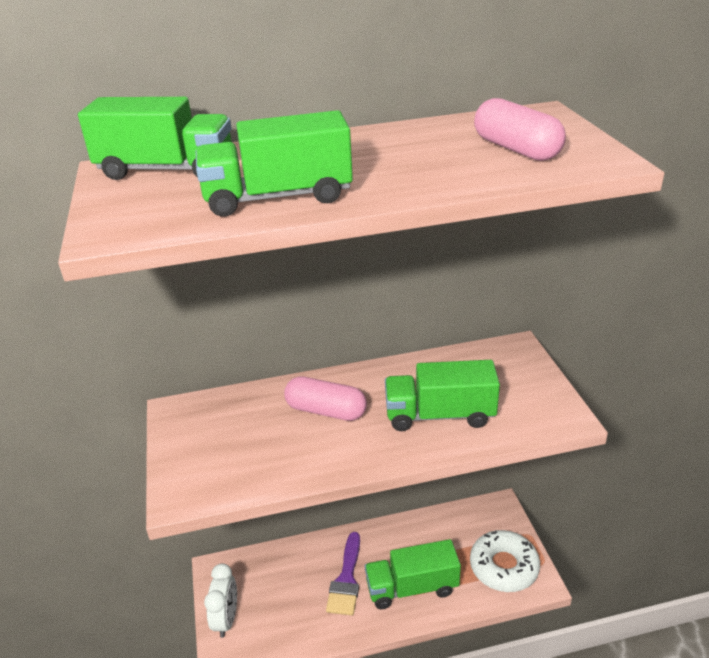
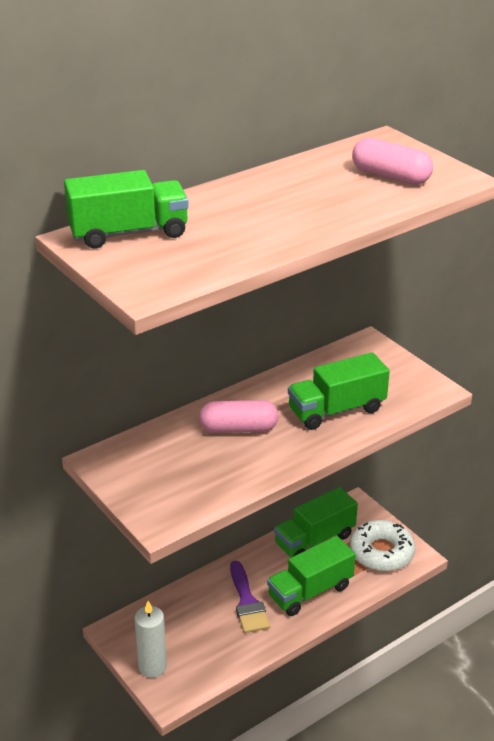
camera: 25 degrees left, 0 degrees up
(226, 619) = (152, 667): white clock -> white candle
(278, 197) = (249, 243): green truck -> green truck (314, 540)

